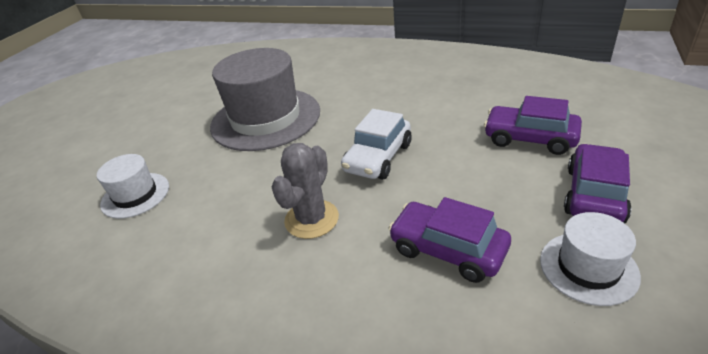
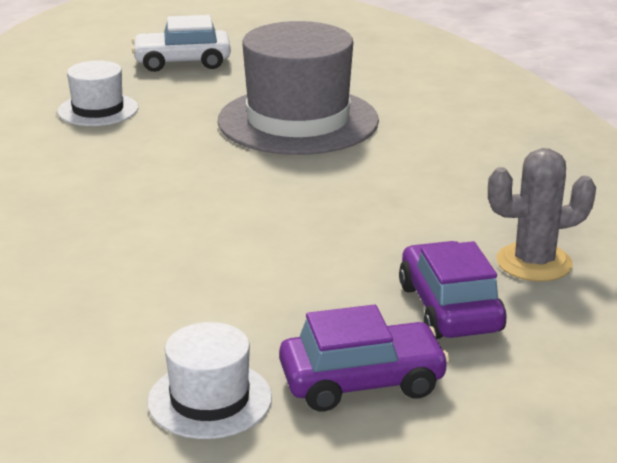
camera: 50 degrees right, 10 degrees down
(311, 219) = (144, 212): grey cactus -> grey cactus (534, 263)
(378, 158) = (291, 214): white car -> white car (182, 62)
(448, 250) = (164, 304): purple car -> none

